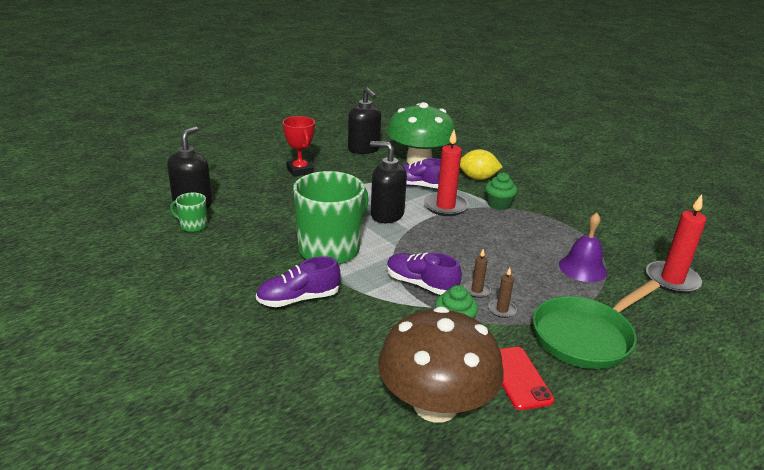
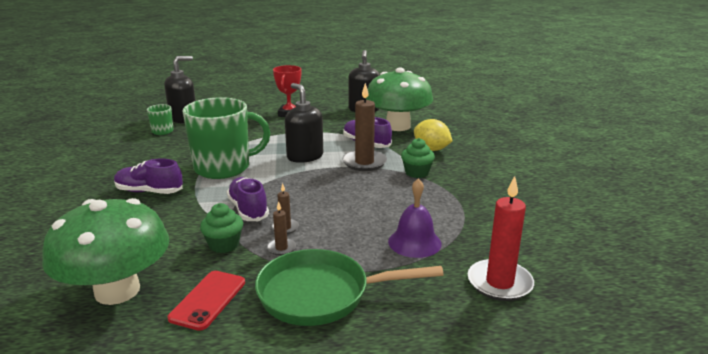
camera: 35 degrees right, 5 degrees down
(435, 405) = (117, 291): brown mushroom -> green mushroom
(445, 206) = (364, 162): red candle -> brown candle

